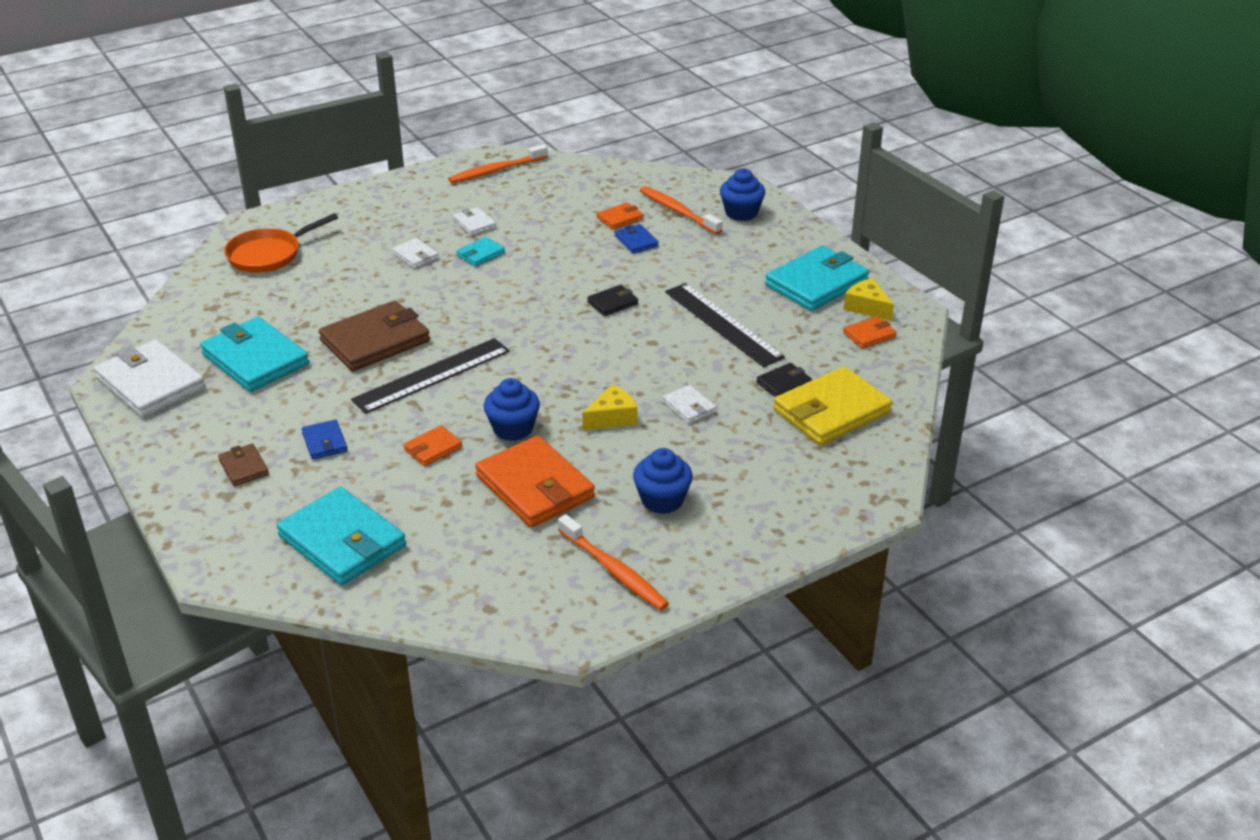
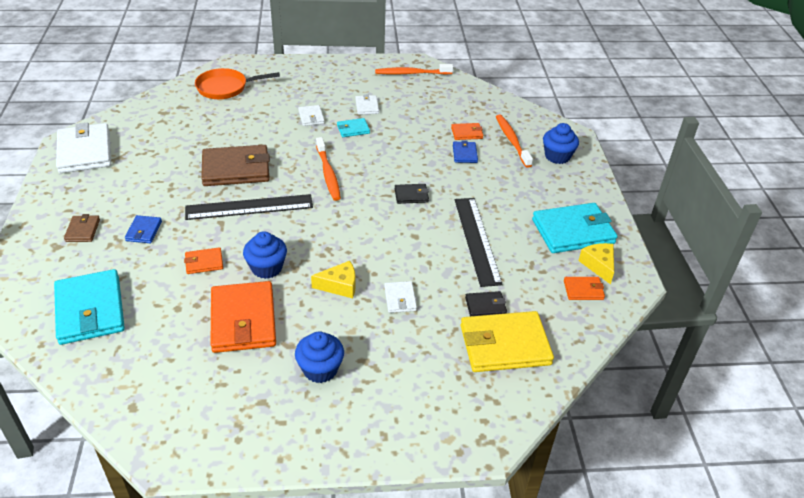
camera: 25 degrees right, 5 degrees up
(255, 359) = (156, 156): turquoise wallet -> none
(614, 570) = (239, 415): orange toothbrush -> orange toothbrush (328, 174)

